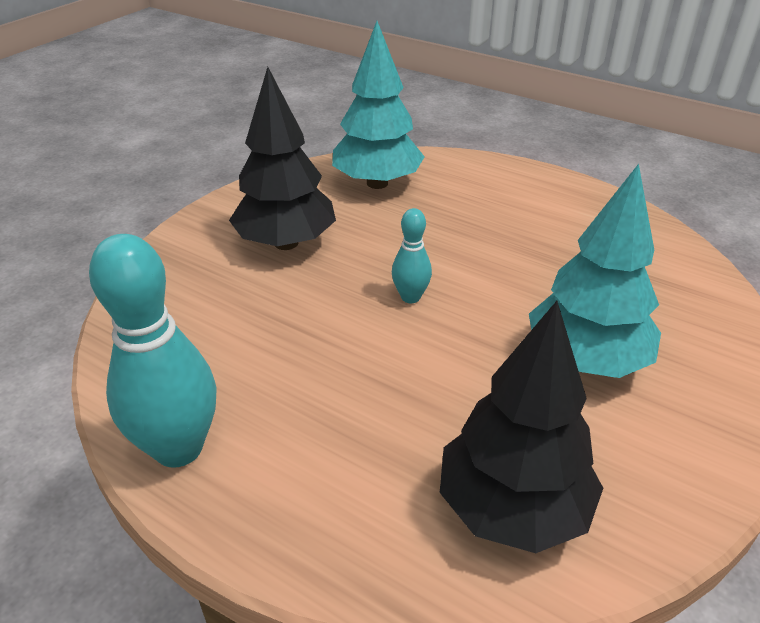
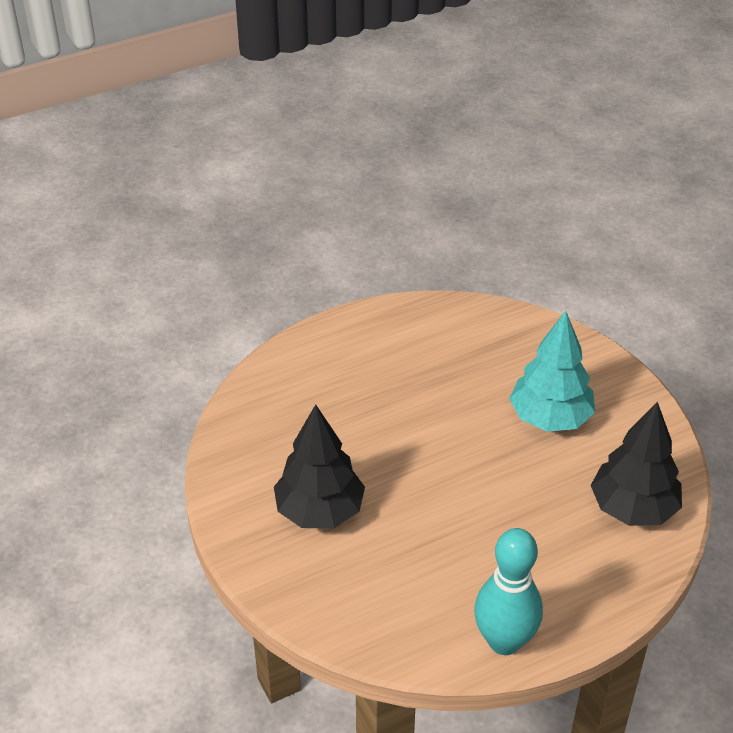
camera: 60 degrees left, 5 degrees up
(377, 183) = (275, 421): turquoise tree -> none
(410, 297) = (436, 469): turquoise bowling pin -> none

